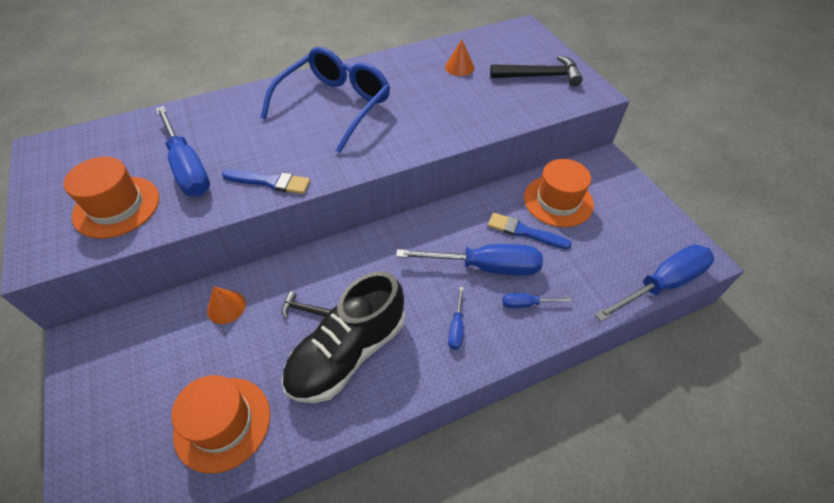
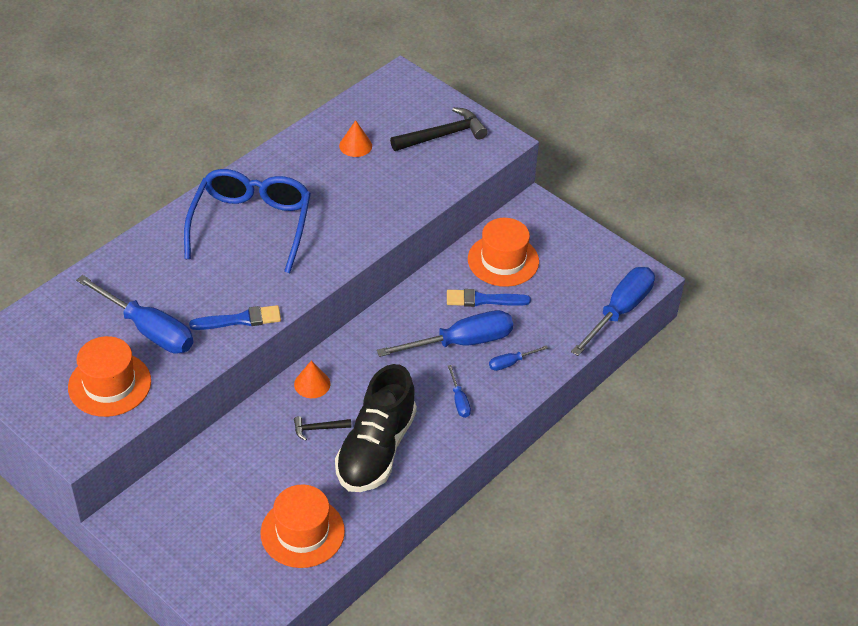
camera: 25 degrees left, 5 degrees down
(226, 307) = (241, 450): orange cone -> orange cone (312, 384)

